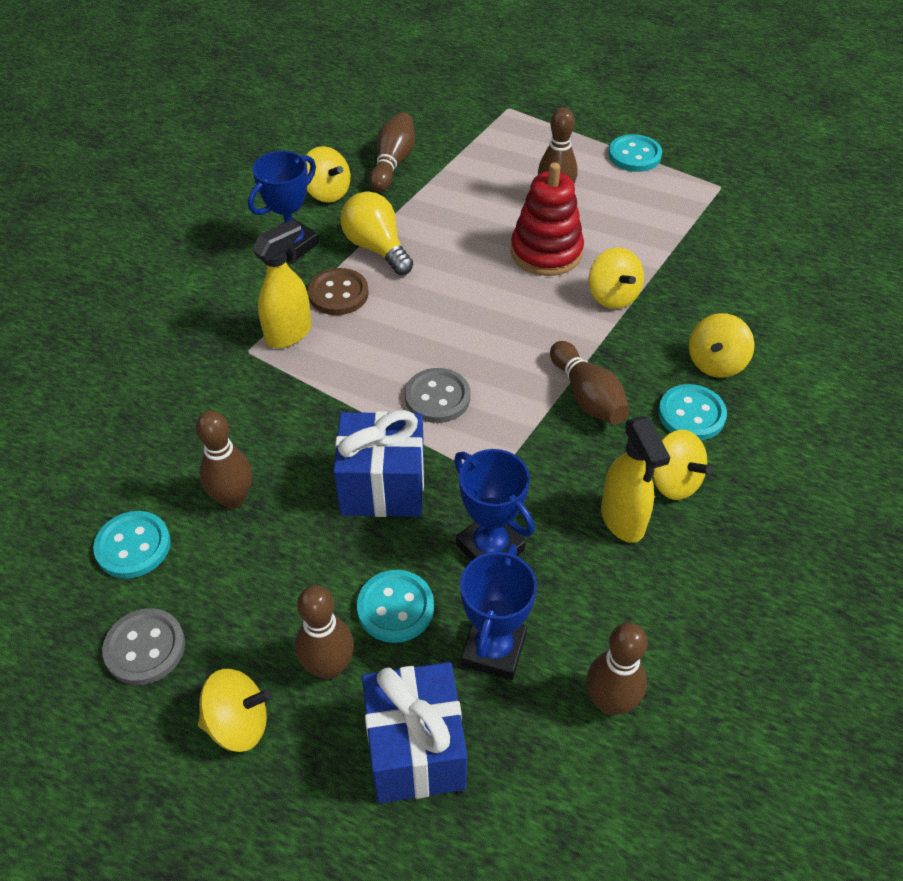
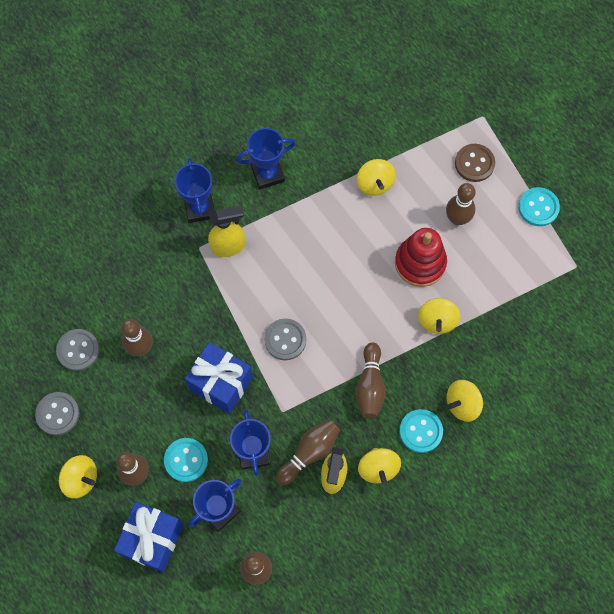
camera: 30 degrees right, 20 degrees up
(133, 546) = (78, 350): turquoise button -> grey button
(222, 311) = (199, 208): none -> blue trophy
(327, 192) = (314, 138): yellow spinning top -> yellow spinning top (374, 184)
(338, 294) = (273, 230): brown button -> brown button (474, 163)
(376, 248) = (317, 204): yellow light bulb -> none
(393, 163) = (371, 132): brown bowling pin -> brown bowling pin (309, 452)

